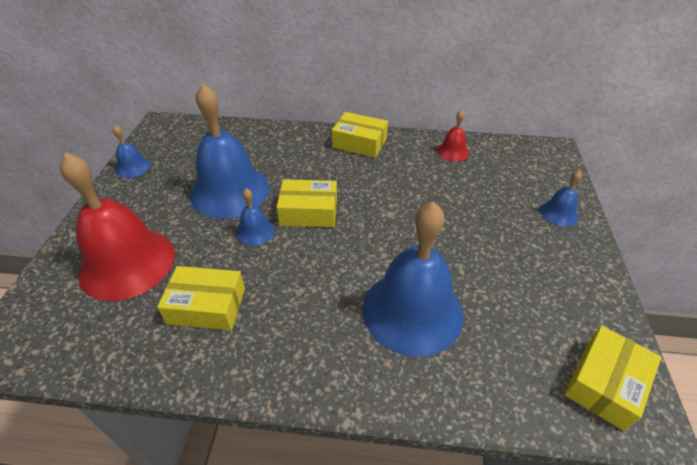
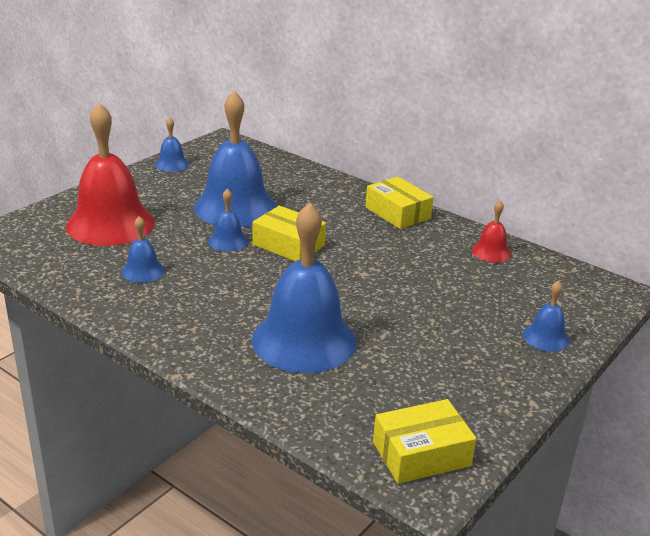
camera: 30 degrees right, 15 degrees down
(207, 306) = (143, 271): yellow box -> blue bell

